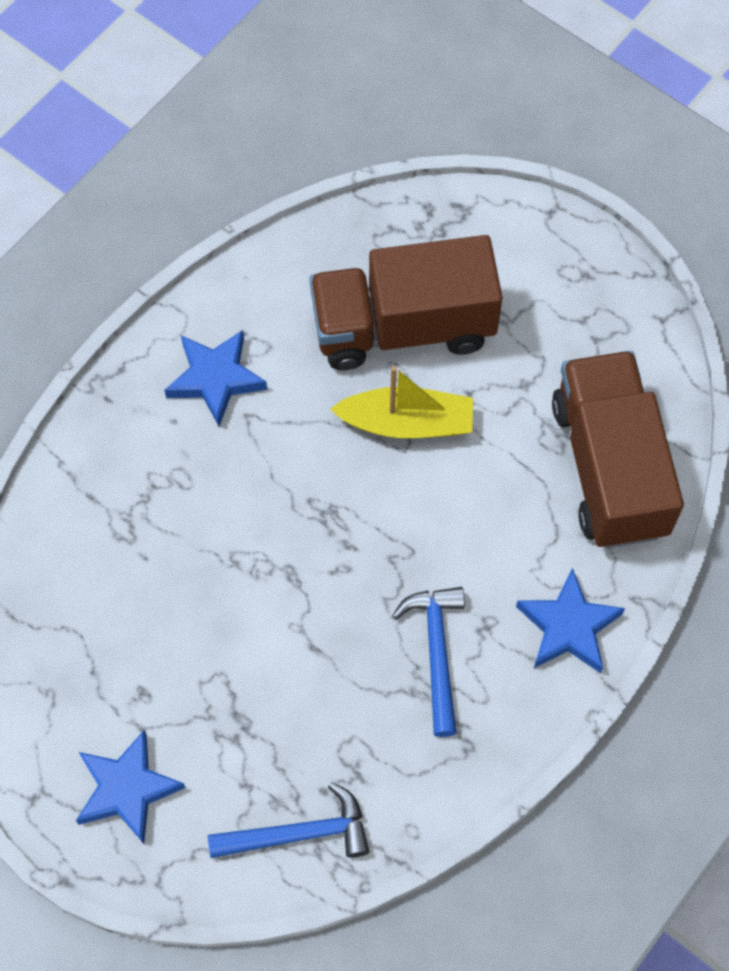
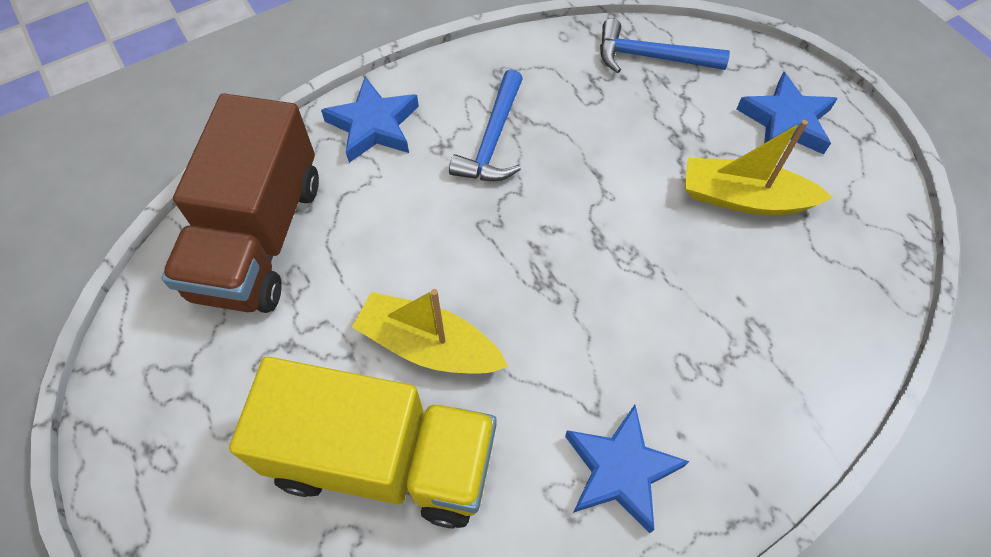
camera: 160 degrees left, 5 degrees down
(158, 670) = (743, 198): none -> yellow boat
(403, 326) = (382, 459): brown truck -> yellow truck

